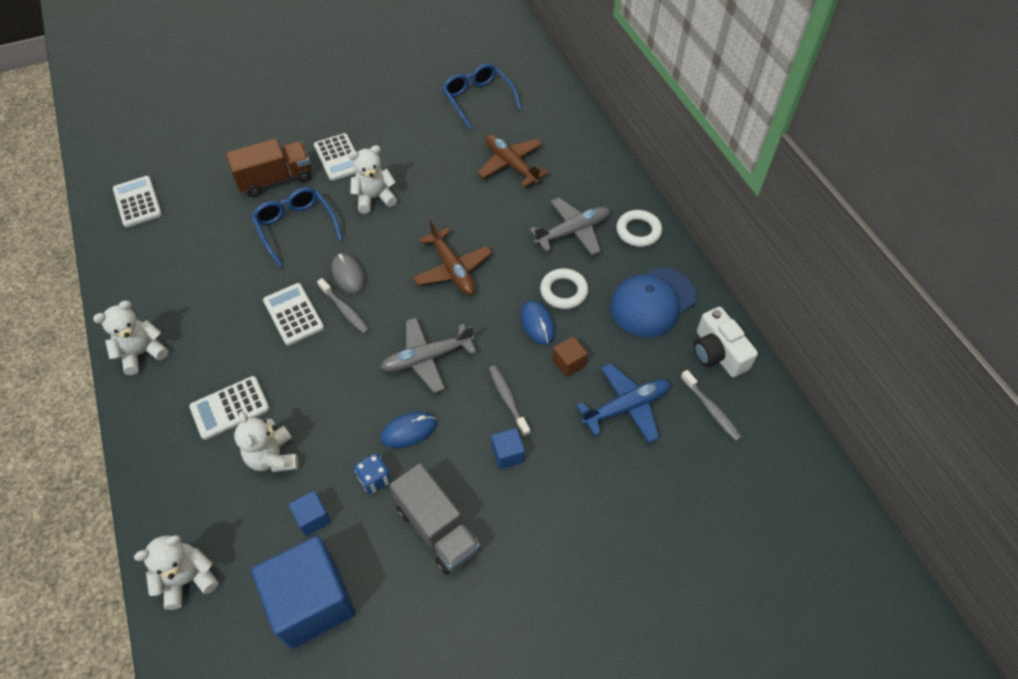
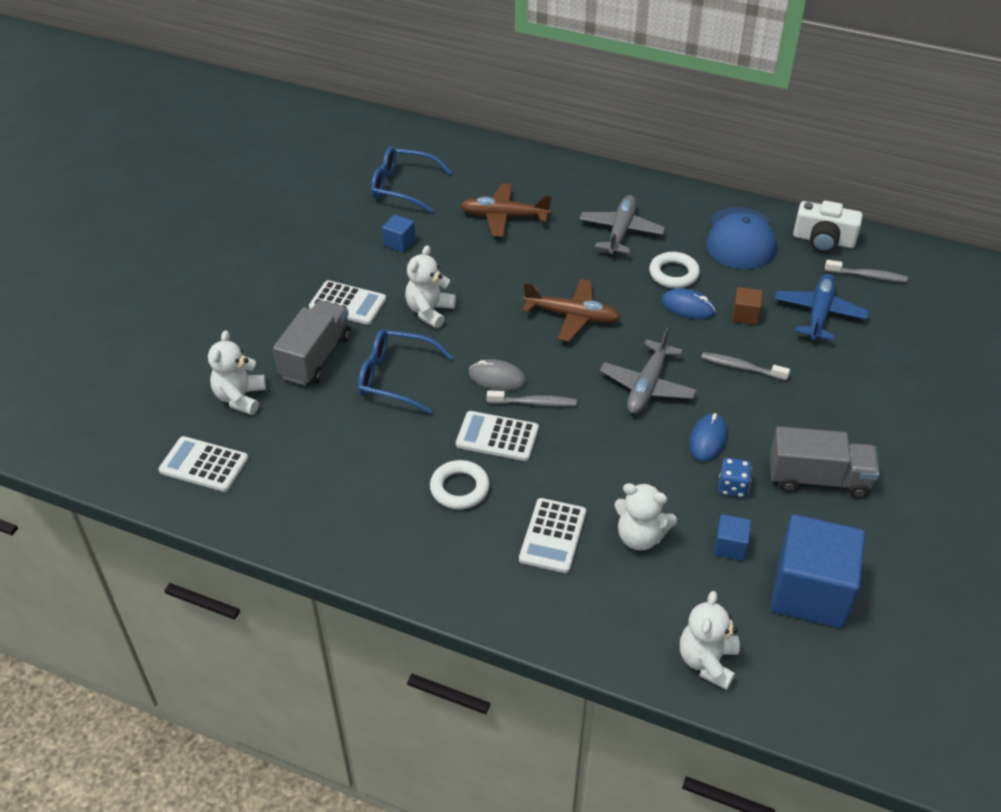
camera: 45 degrees left, 10 degrees down
(142, 353) = (411, 563): white teddy bear -> white teddy bear (240, 398)
(275, 179) = (316, 357): brown truck -> grey truck
(508, 454) = (792, 399): blue cube -> blue cube (399, 242)
(638, 231) = (664, 201): white ring -> white ring (459, 488)

